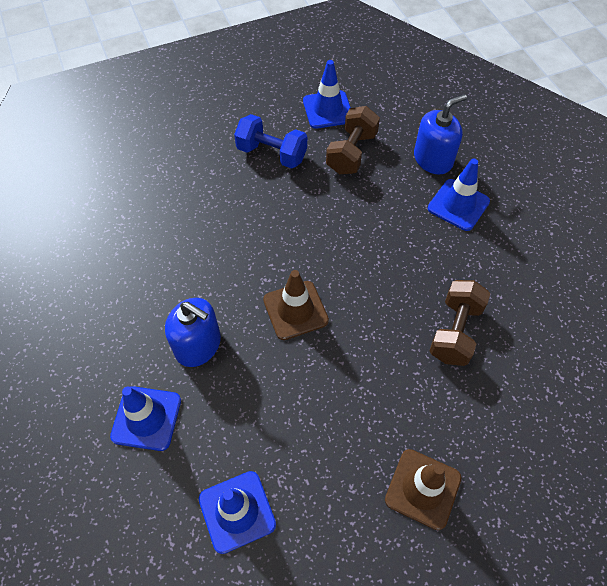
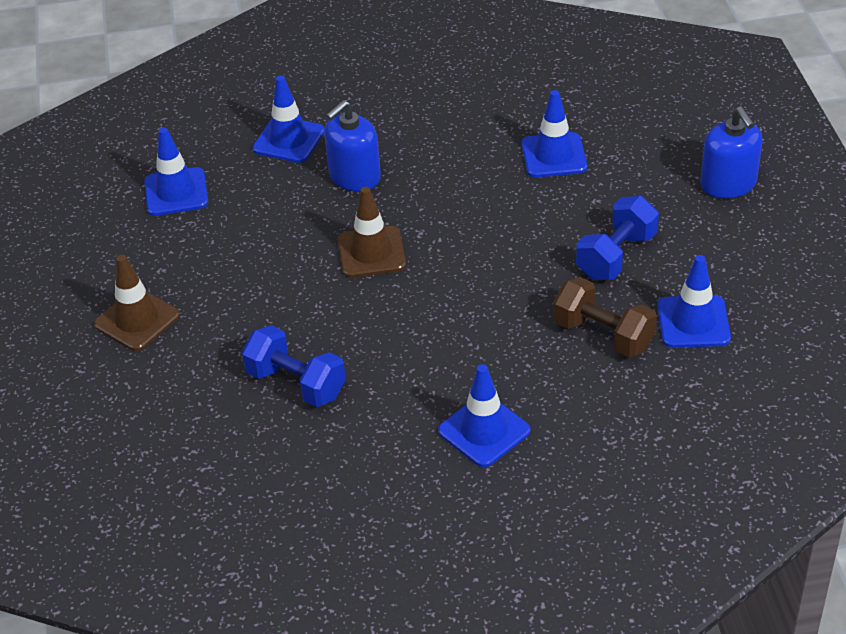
camera: 105 degrees right, 15 degrees down
(160, 203) = (554, 156): none -> blue traffic cone
(433, 159) = (574, 421): blue soap dispenser -> blue soap dispenser (728, 184)
(455, 331) = (296, 384): brown dumbbell -> blue dumbbell

